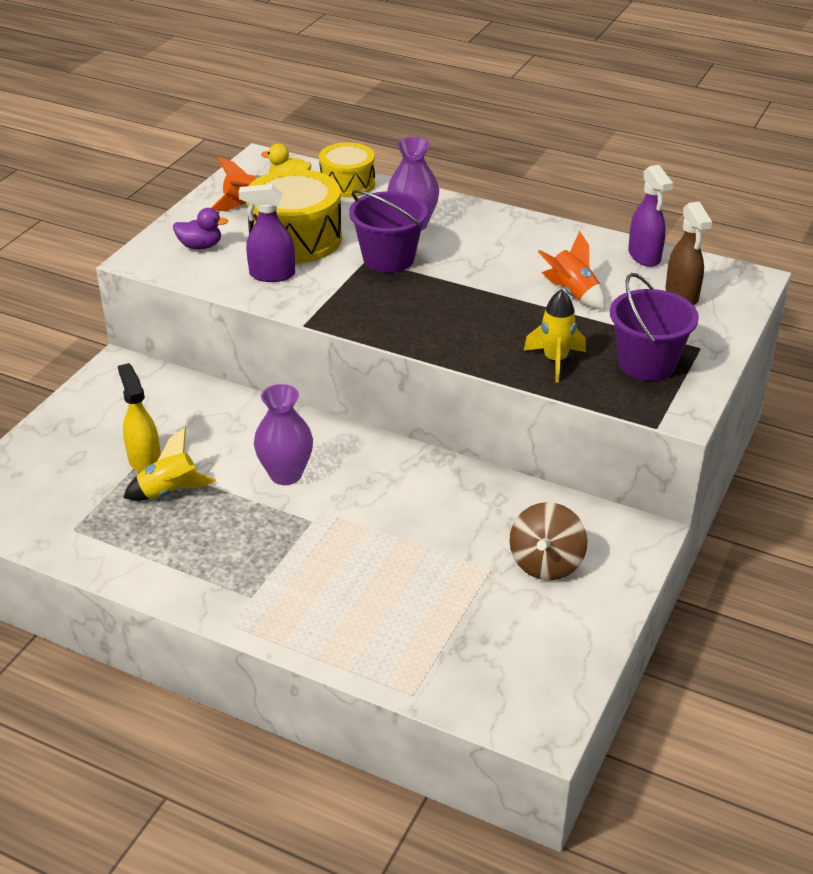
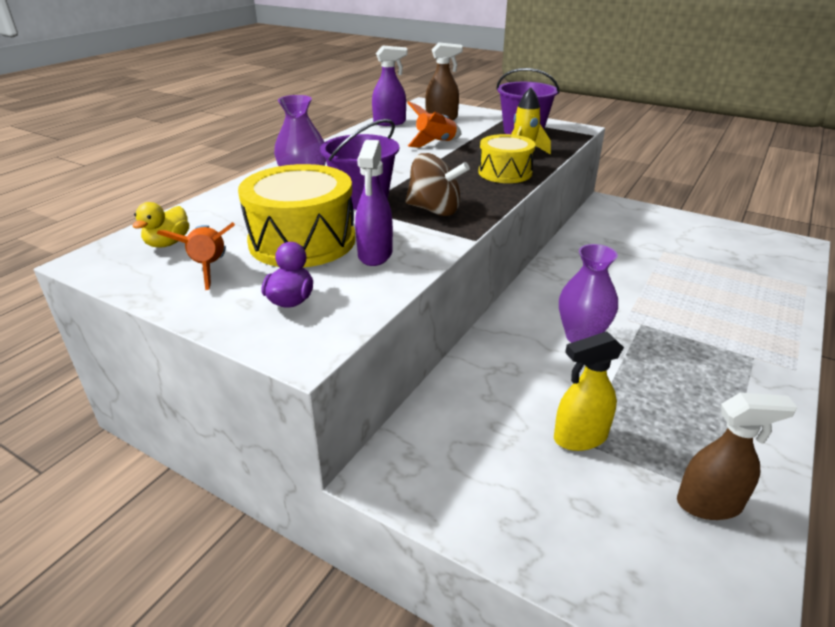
camera: 85 degrees left, 5 degrees down
(67, 520) = (709, 504): none -> brown spray bottle
(169, 492) = (629, 414): yellow rocket -> none
(347, 183) = (199, 213): yellow drum -> yellow drum (505, 172)
(546, 563) = (648, 233): brown spinning top -> brown spinning top (434, 210)

